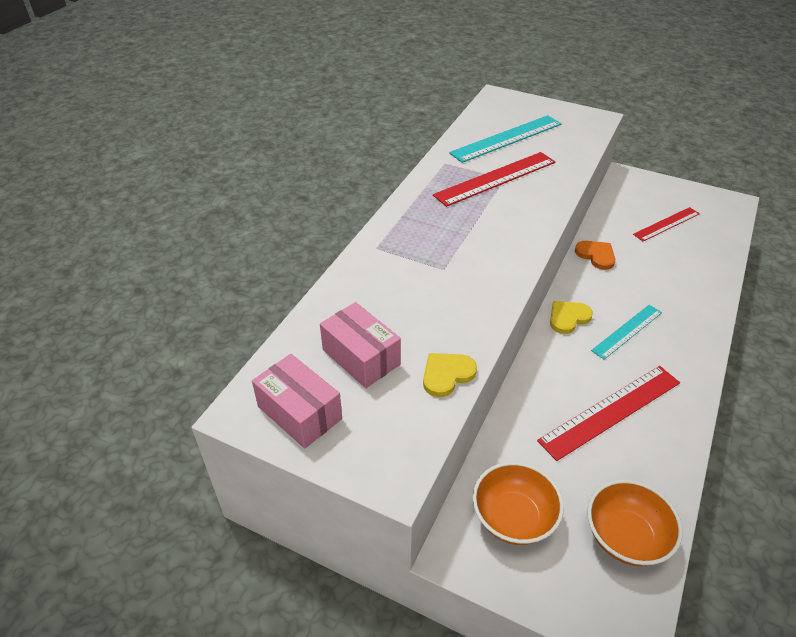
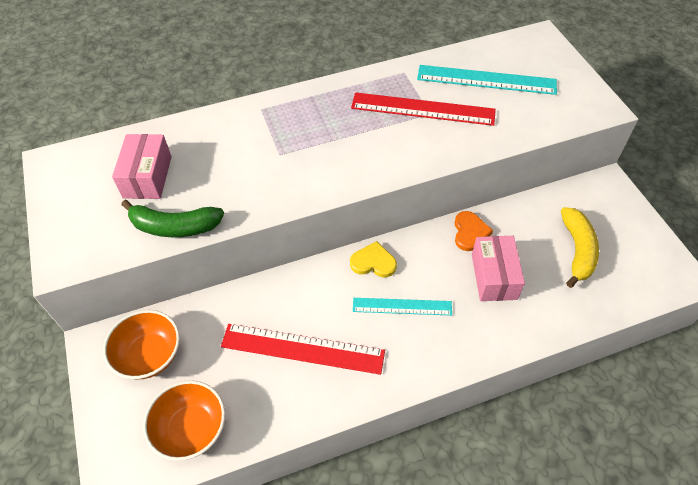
camera: 45 degrees right, 10 degrees up
(299, 413) = (73, 185): pink box -> pink box (494, 276)
(447, 375) = (174, 227): yellow heart -> green banana
(666, 224) = (577, 250): red ruler -> yellow banana

